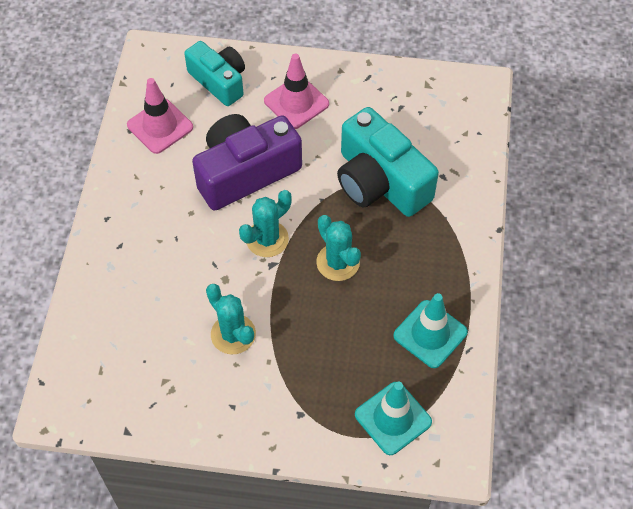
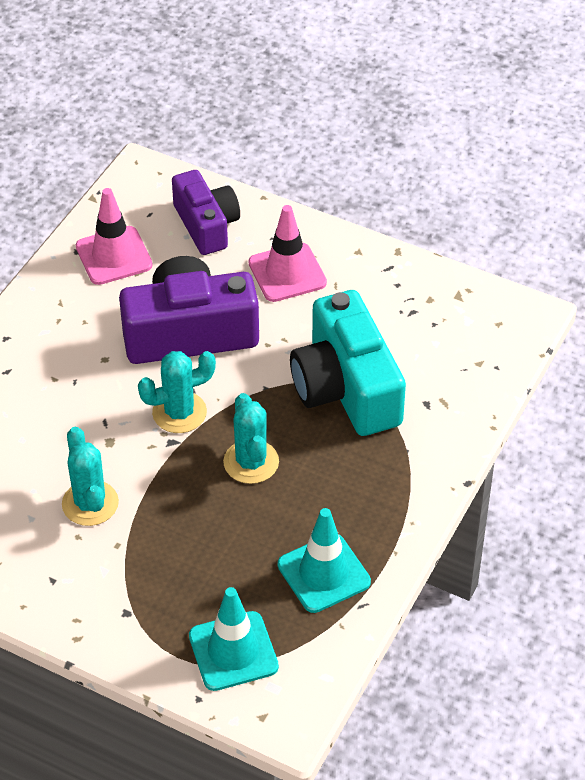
camera: 20 degrees right, 10 degrees down
(219, 81) = (206, 225): turquoise camera -> purple camera

